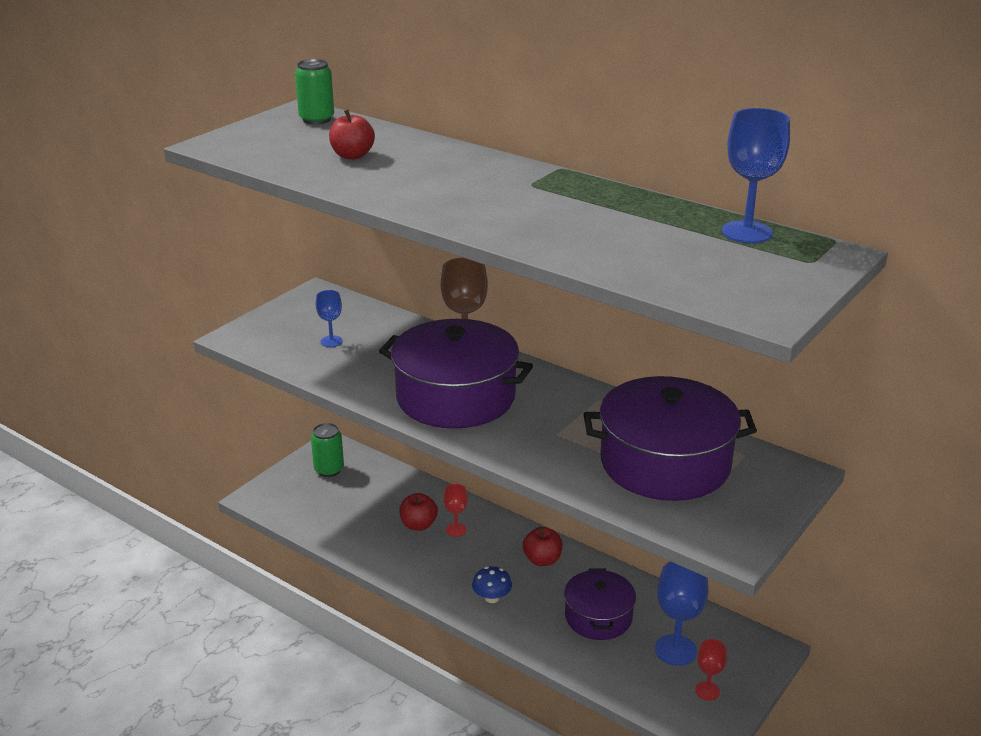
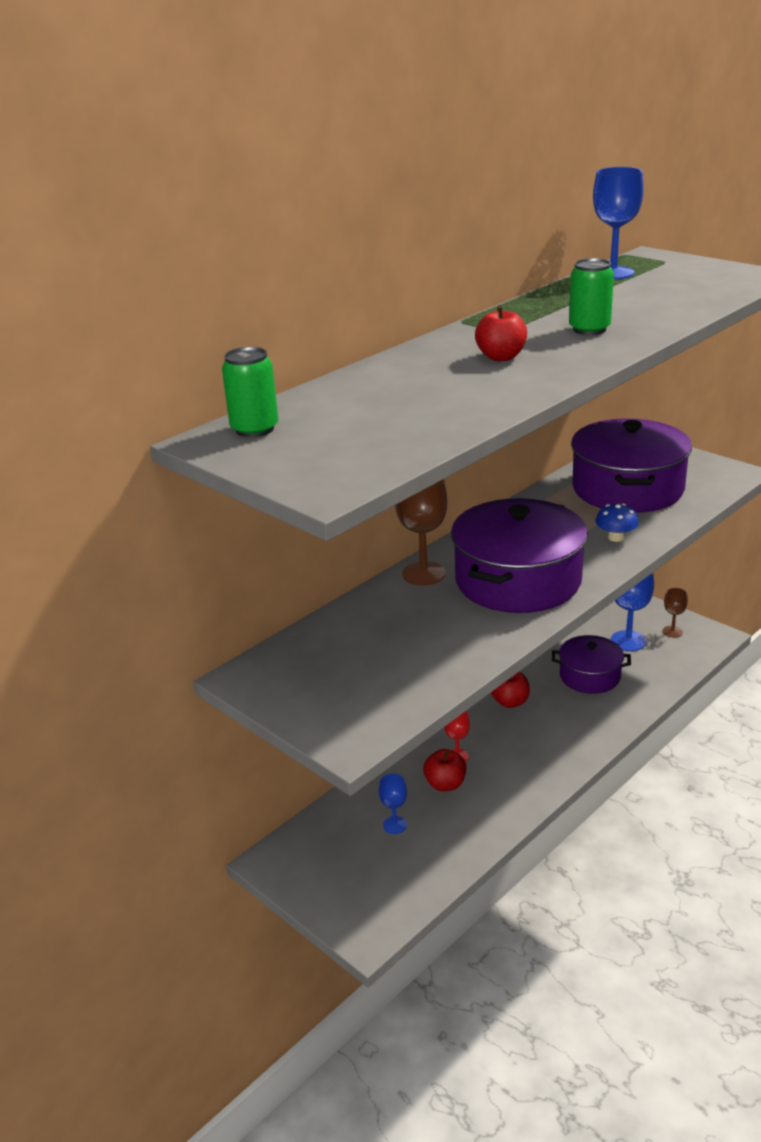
camera: 80 degrees left, 0 degrees up
(329, 470) = (322, 861): green can -> green can (589, 329)
(331, 341) = (381, 661): blue goblet -> blue goblet (395, 825)
(352, 156) = (400, 405): red apple -> red apple (501, 357)
(492, 598) = (565, 737): blue mushroom -> blue mushroom (615, 537)
(707, 691) = (672, 631): red goblet -> brown goblet

